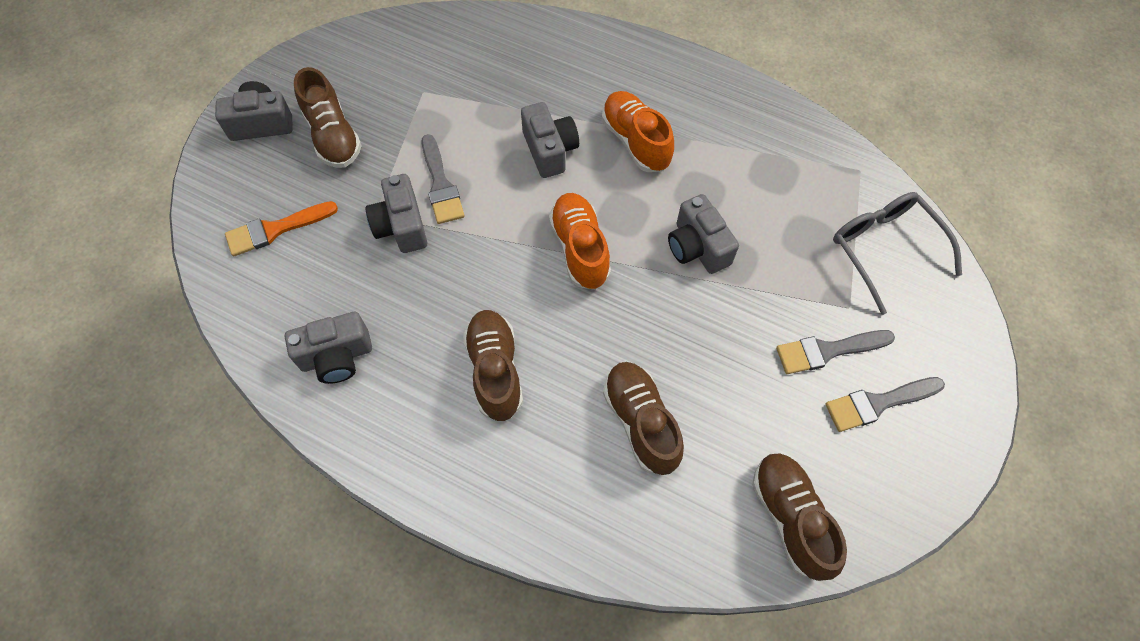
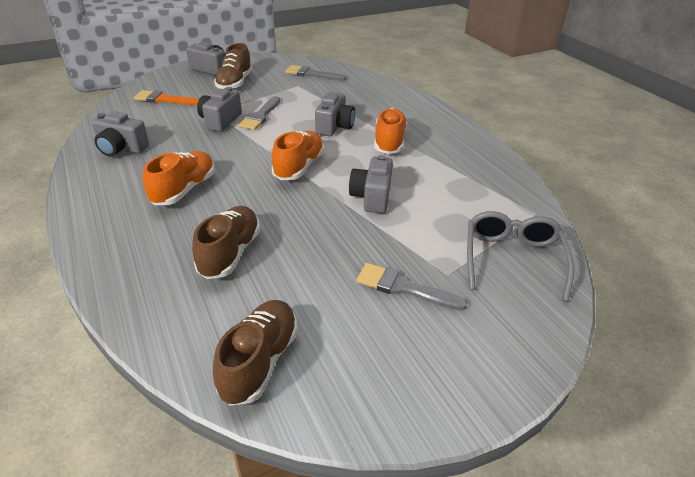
camera: 35 degrees right, 25 degrees down
(495, 370) = (184, 190): brown shoe -> orange shoe
(877, 403) = (409, 337): grey brush -> grey brush (312, 74)

